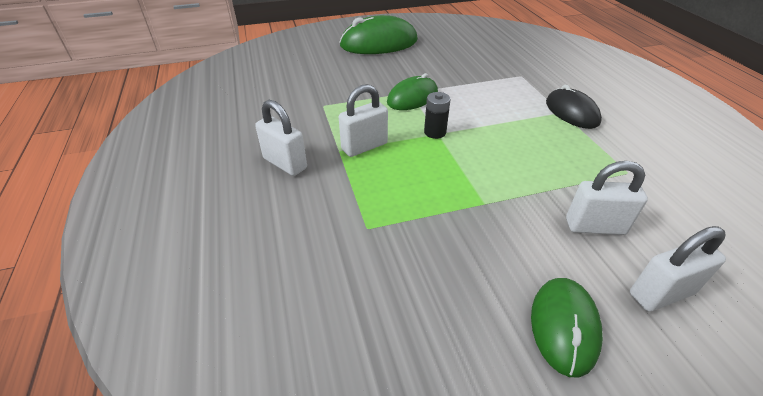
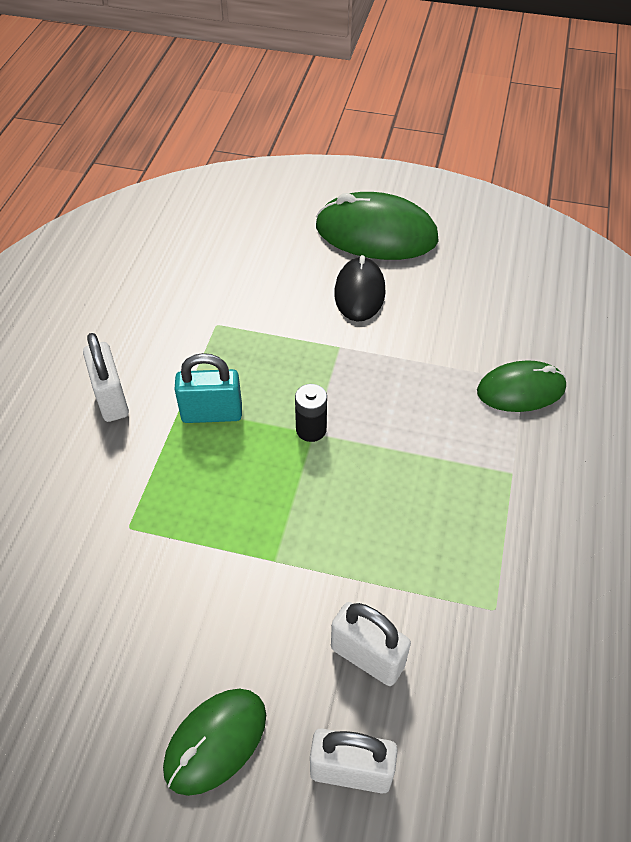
camera: 30 degrees right, 10 degrees up
(364, 146) = (212, 413): white padlock -> turquoise padlock
(412, 97) = (334, 358): green mouse -> green mouse (521, 390)
(571, 112) = (525, 479): black mouse -> black mouse (359, 292)

